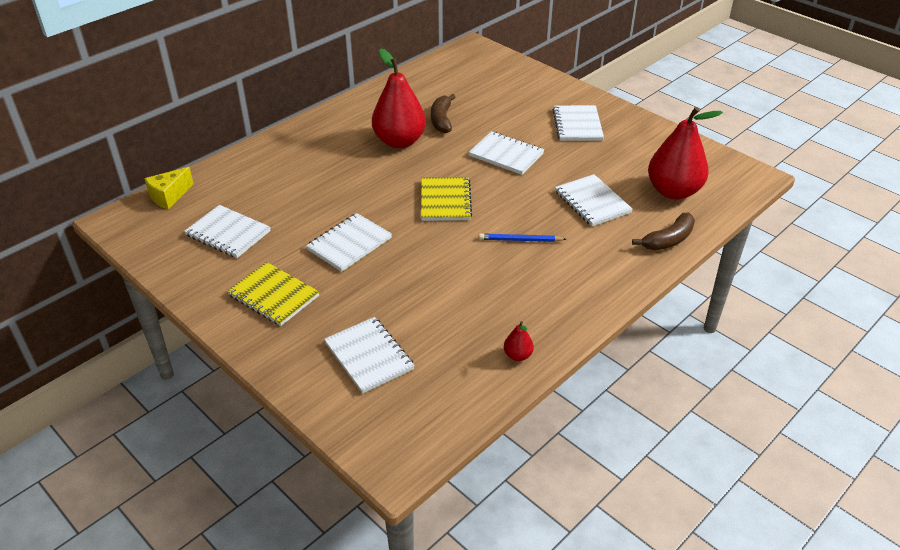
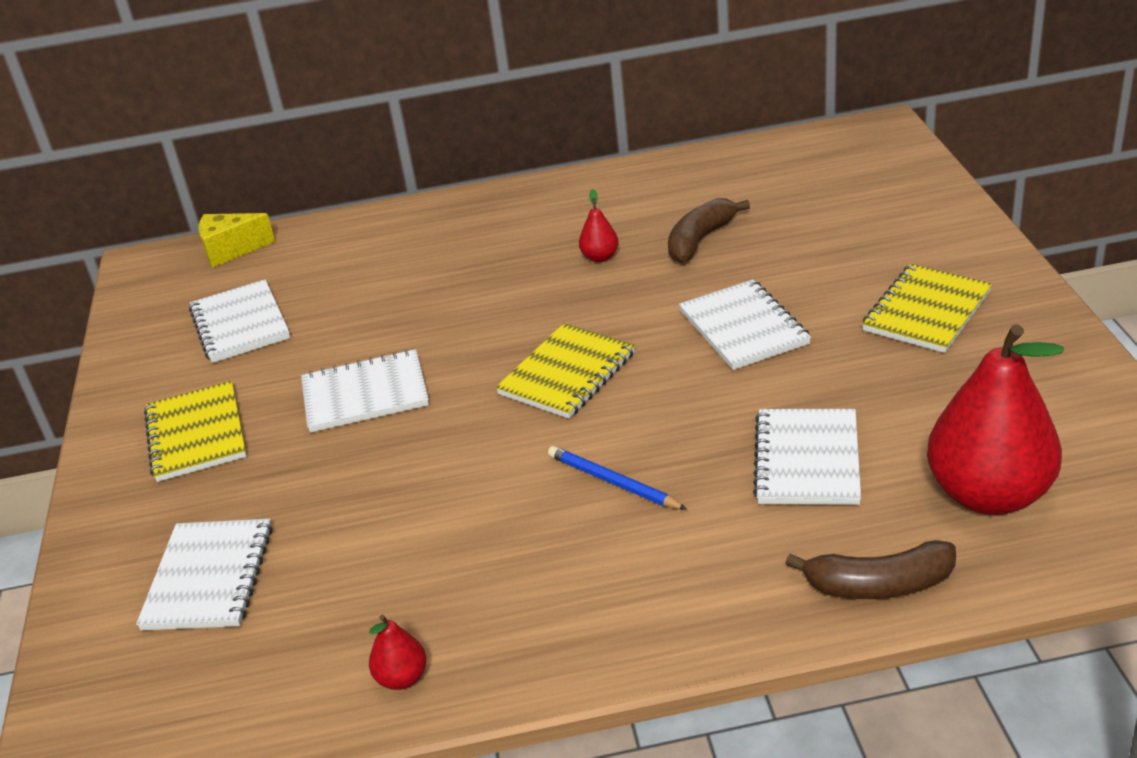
camera: 40 degrees right, 5 degrees down
(399, 141) = (600, 257): red pear -> red pear, size x0.42
(577, 125) = (926, 311): white notebook -> yellow notebook

